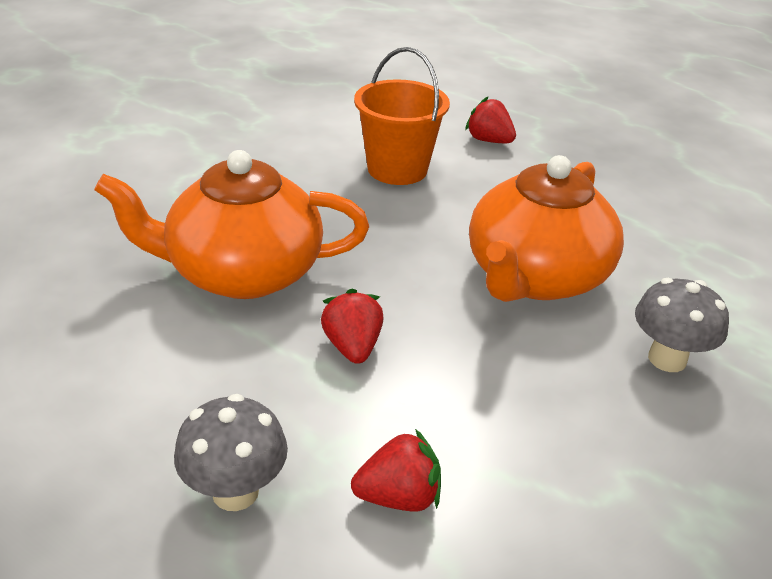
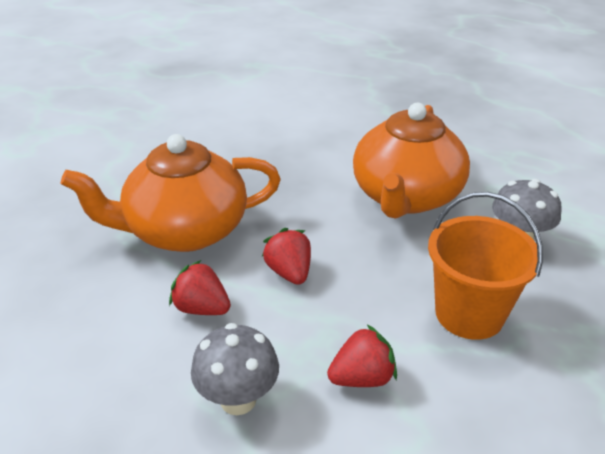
camera: 10 degrees left, 0 degrees up
(397, 169) = (277, 132): orange bucket -> orange bucket (469, 314)
(489, 141) = (338, 100): red strawberry -> red strawberry (202, 308)

